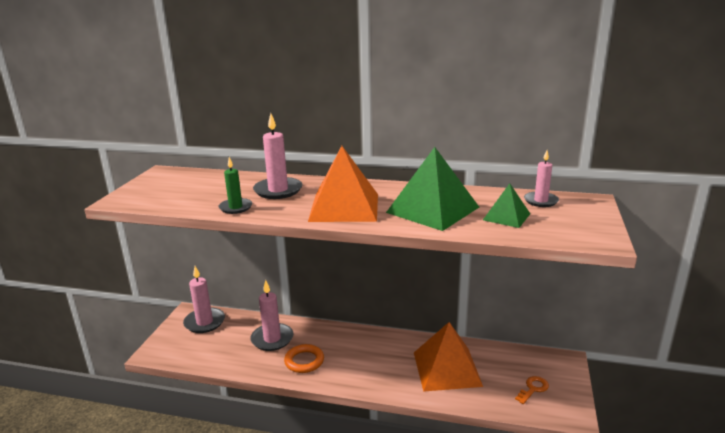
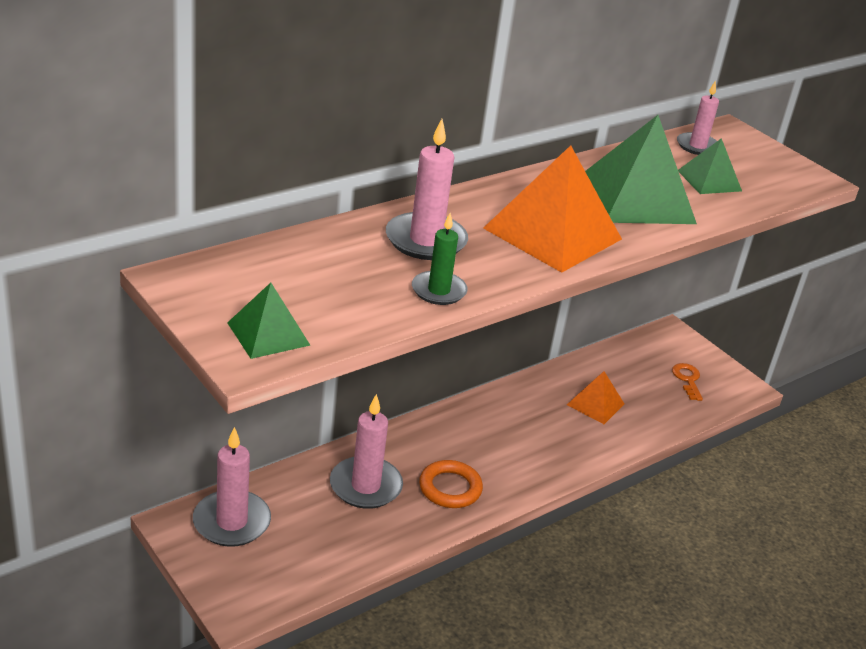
camera: 55 degrees left, 10 degrees up
(143, 196) = (268, 333): none -> green pyramid
(447, 368) = (595, 404): orange pyramid -> orange pyramid, size x0.53

